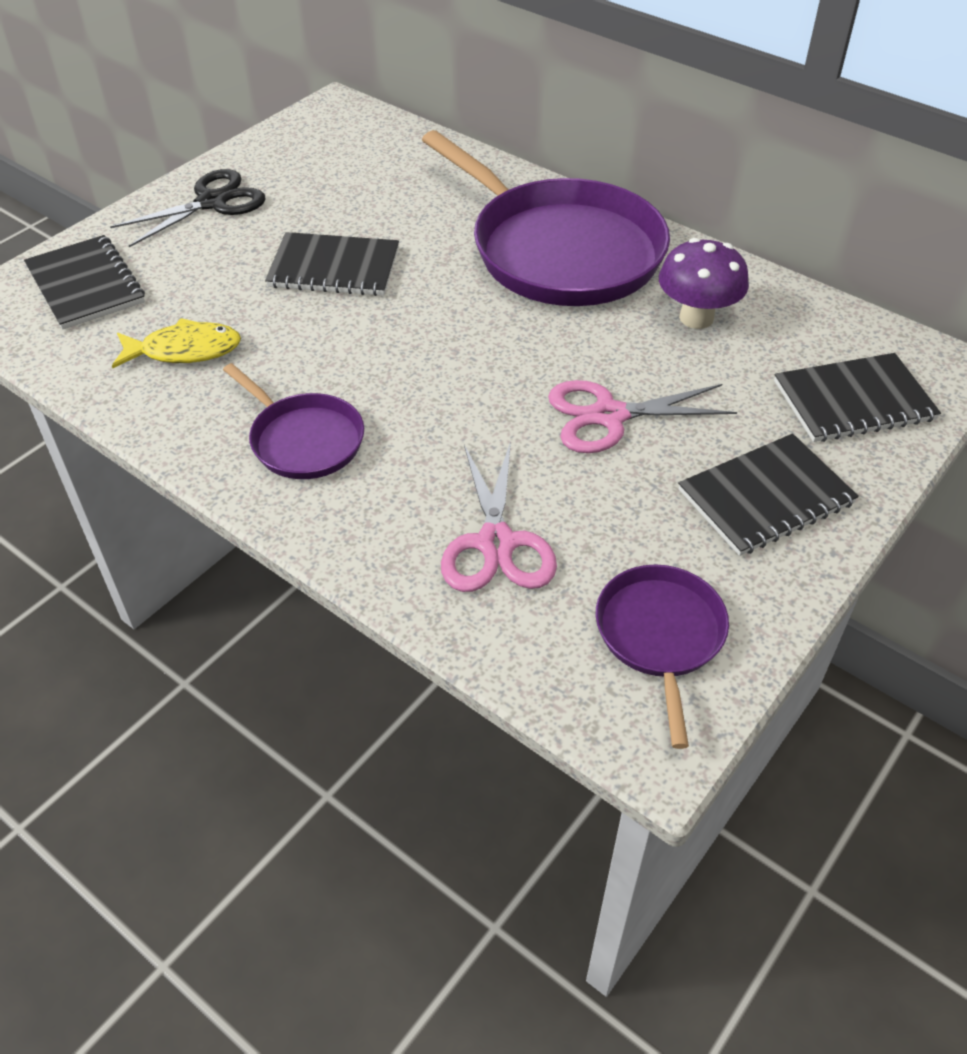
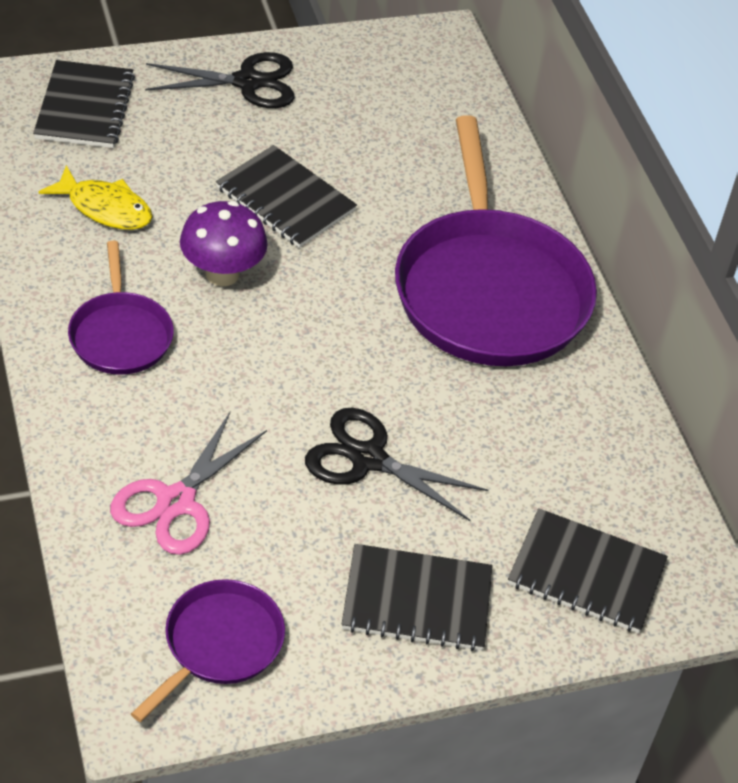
camera: 30 degrees right, 0 degrees up
(609, 415) = (368, 458): pink scissors -> black scissors
(696, 318) = (537, 421): purple mushroom -> purple mushroom (222, 274)

